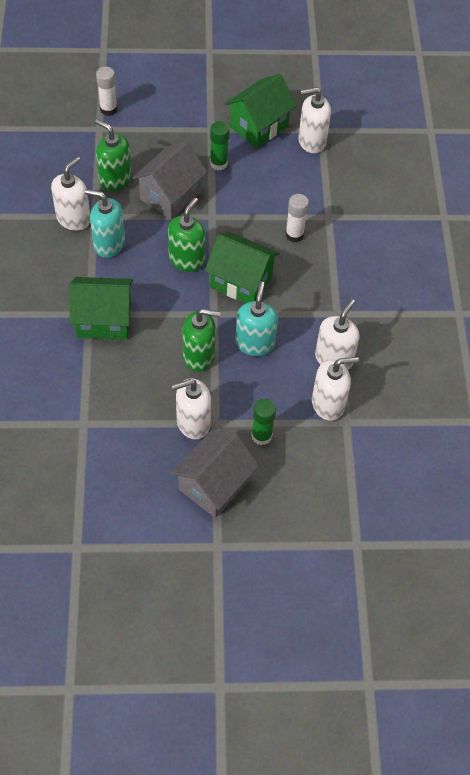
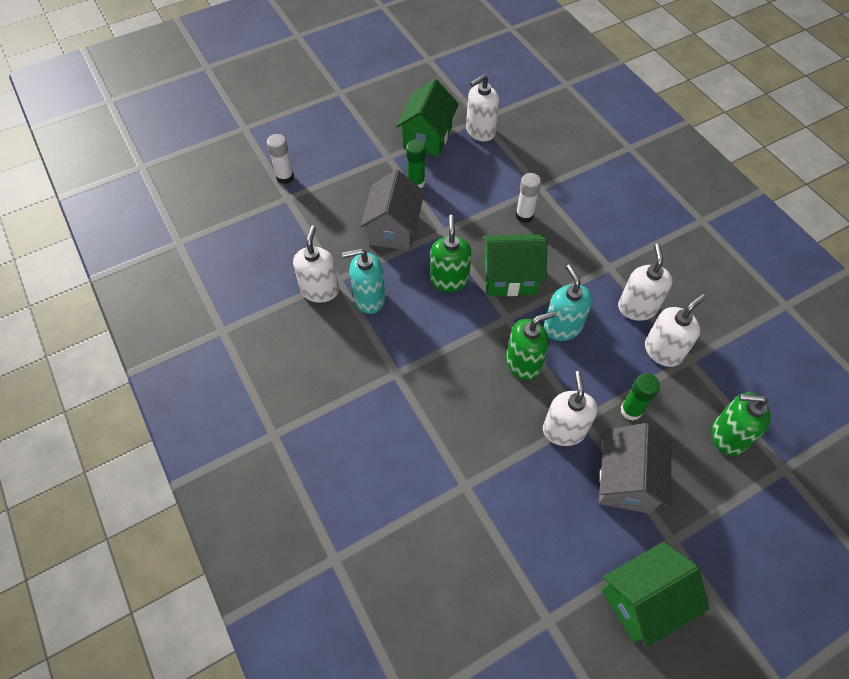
camera: 25 degrees left, 0 degrees up
(104, 320) = (414, 373): green house -> green house (643, 600)
(115, 179) = (334, 237): green soap dispenser -> green soap dispenser (727, 436)
(193, 422) = (564, 430): white soap dispenser -> white soap dispenser turned 135 degrees clockwise

